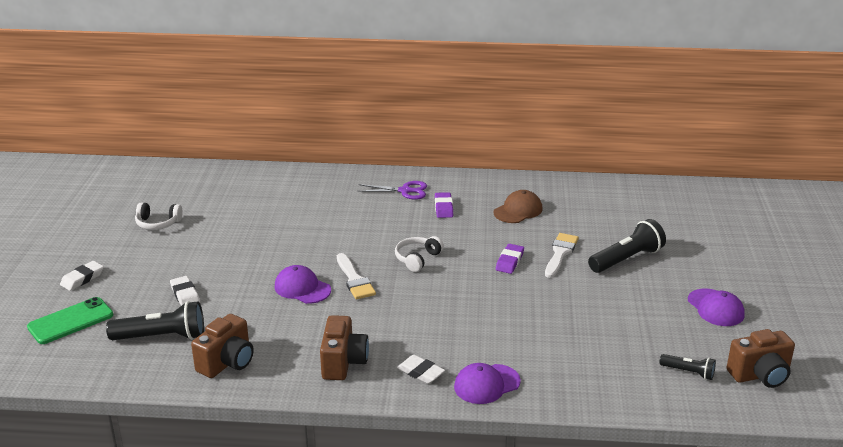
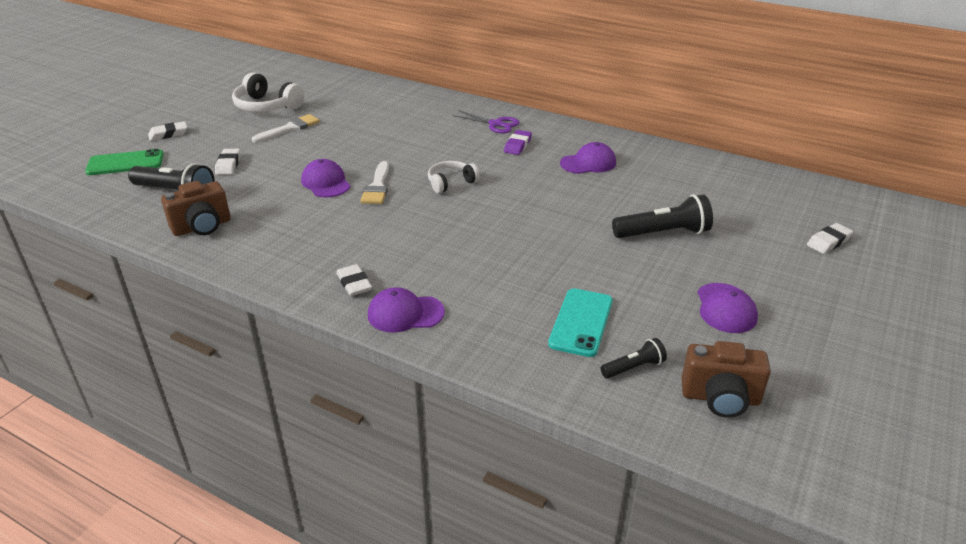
camera: 25 degrees right, 5 degrees up
(158, 223) = (267, 106): white headphones -> white headphones, size x1.60
(343, 363) = (295, 255): brown camera -> none
(509, 261) = (537, 206): purple eraser -> none
(518, 210) = (588, 163): brown cap -> purple cap
(560, 253) = (596, 211): white brush -> white brush (290, 128)
(625, 350) = (581, 322): none -> turquoise phone
(688, 372) = (634, 368): black flashlight -> black flashlight turned 75 degrees counterclockwise
(747, 234) = (828, 242): none -> white eraser

